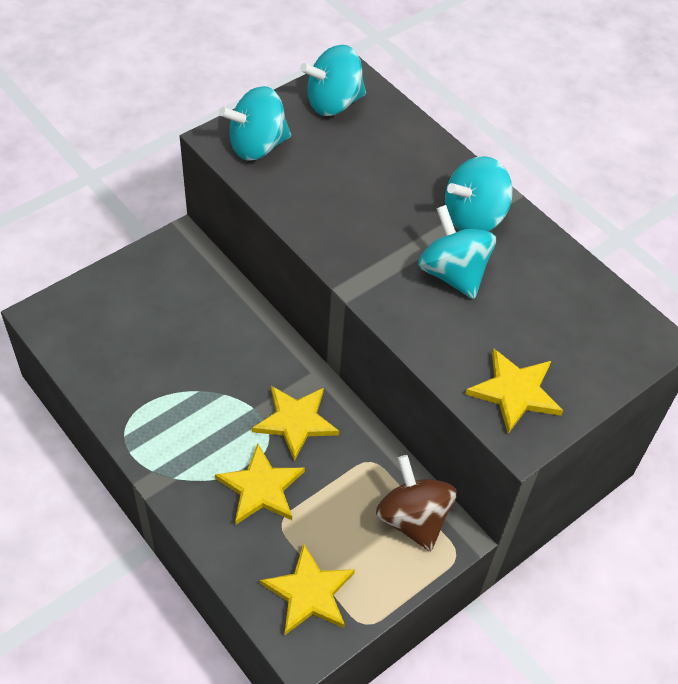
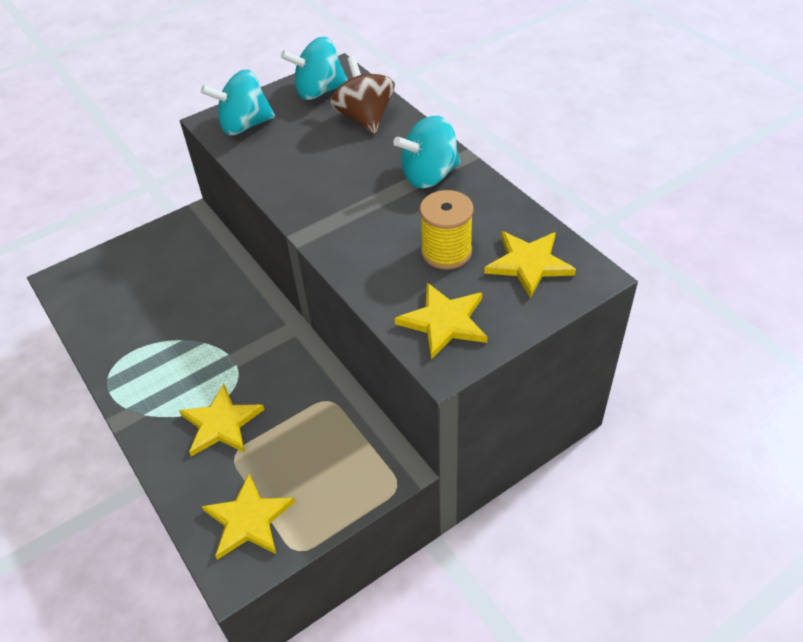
camera: 10 degrees right, 5 degrees down
(295, 421) = (264, 365): yellow star -> yellow star (528, 264)
(413, 519) = (359, 452): brown spinning top -> brown spinning top (365, 118)
(453, 274) = (401, 222): turquoise spinning top -> none
(505, 311) = (446, 252): none -> yellow spool

